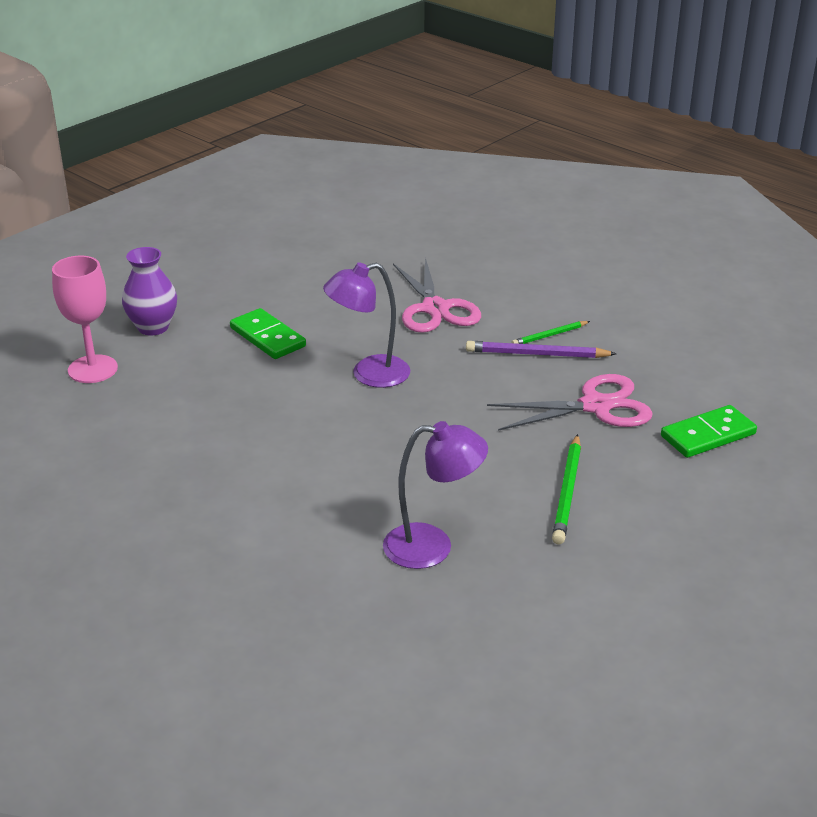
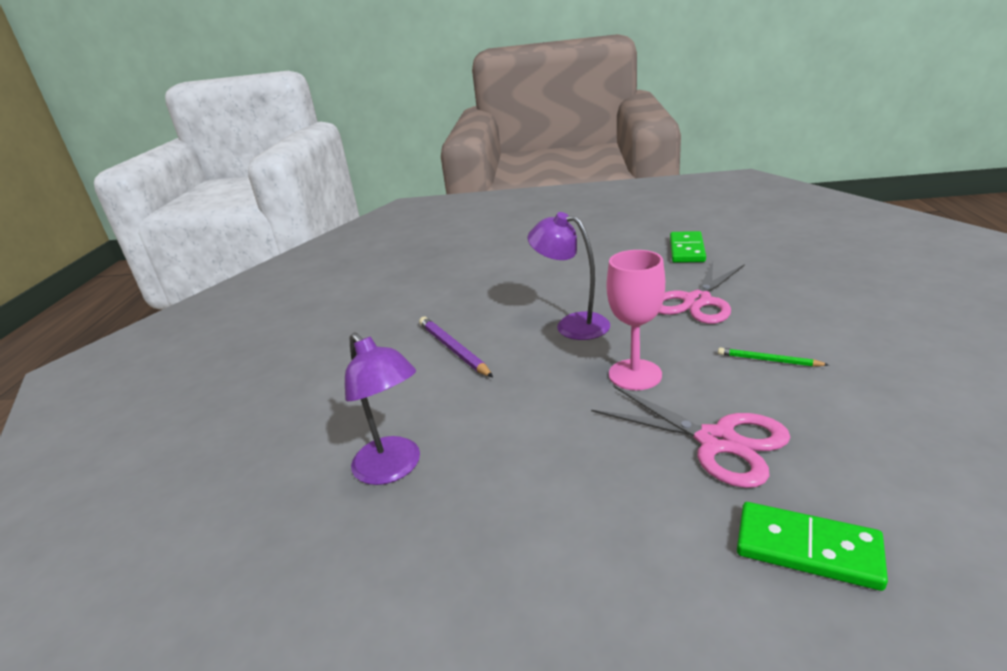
camera: 55 degrees right, 5 degrees down
(93, 369) = (441, 258): pink goblet -> pink goblet (635, 375)
(153, 327) = (505, 248): purple vase -> none
(268, 337) = (553, 276): green domino -> green domino (687, 250)
(537, 354) = (730, 369): purple pencil -> purple pencil (453, 349)
(567, 492) = (560, 501): green pencil -> none

